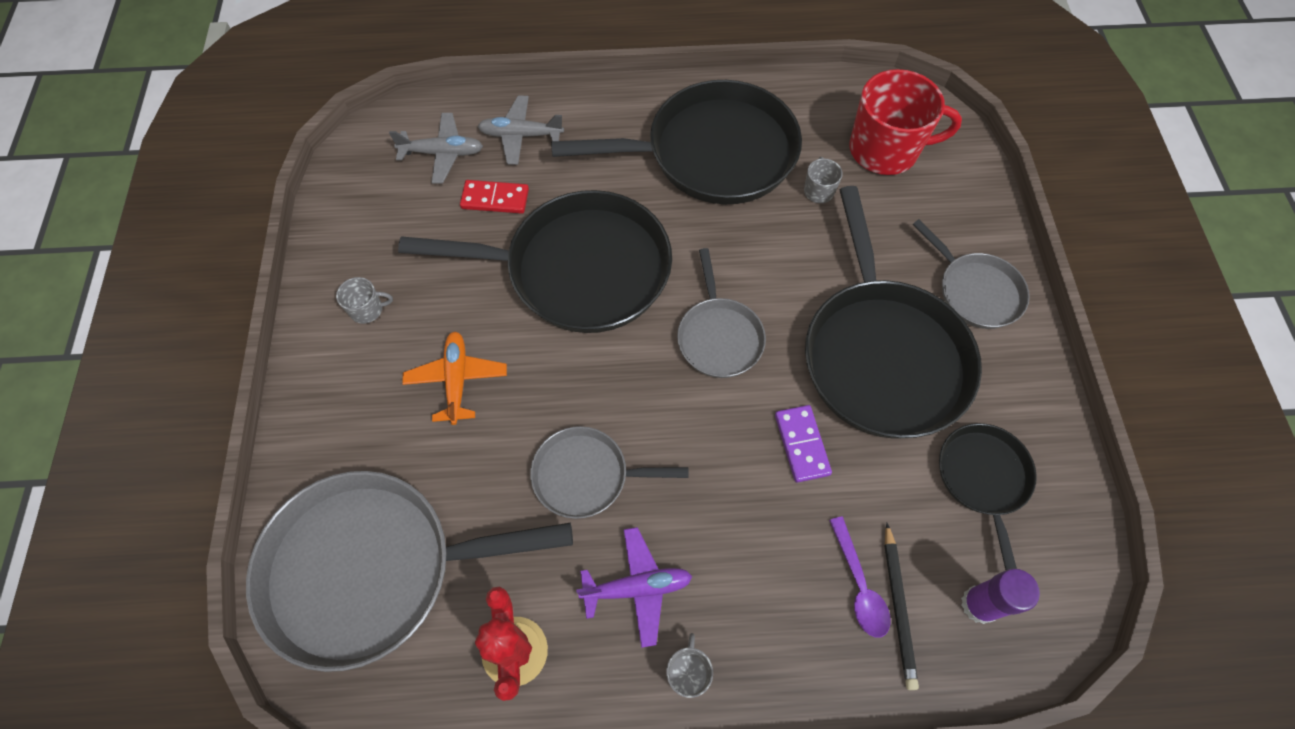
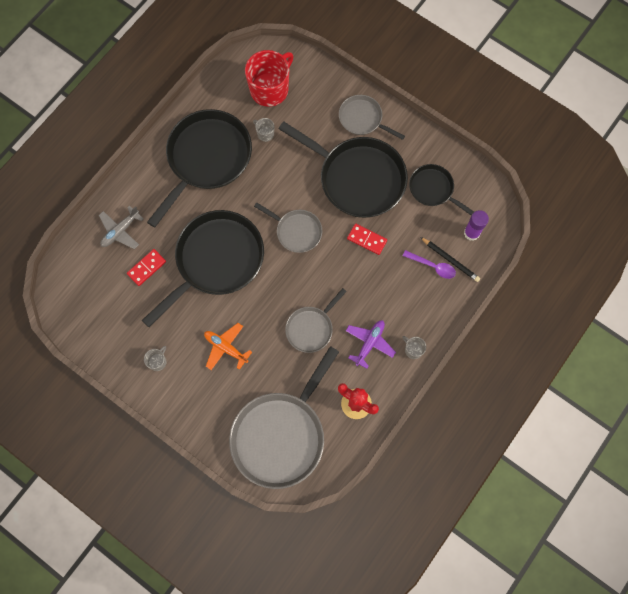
camera: 50 degrees left, 10 degrees up
(442, 153) = (99, 272): grey plane -> none
(802, 444) = (367, 239): purple domino -> red domino
(975, 291) = (362, 119): grey pan -> grey pan turned 150 degrees counterclockwise

